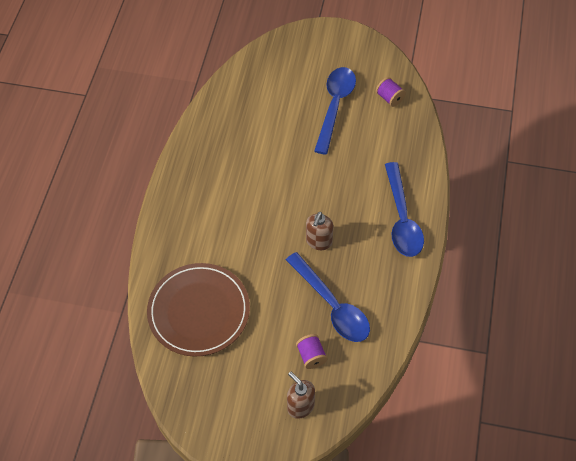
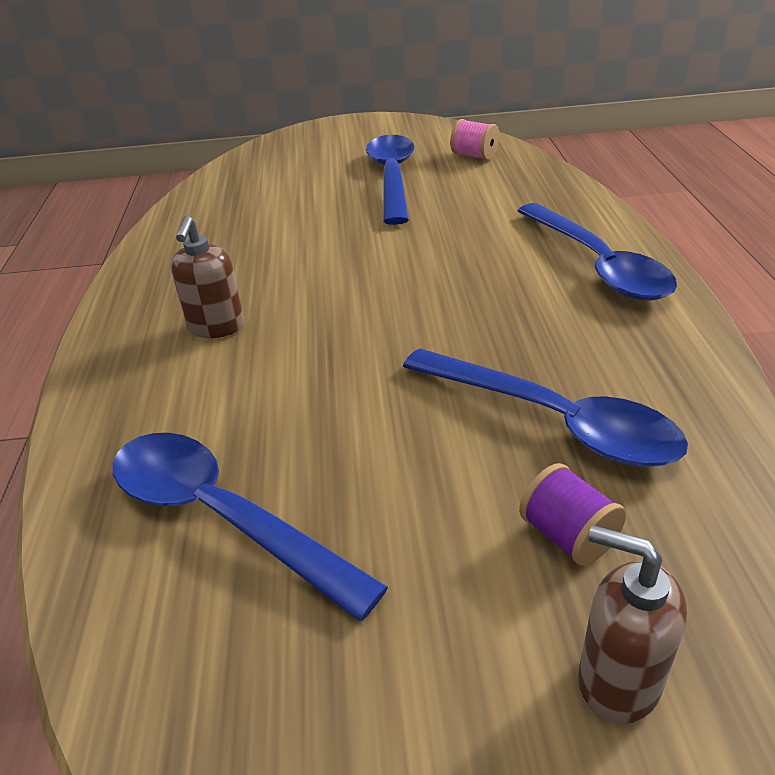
camera: 15 degrees left, 20 degrees down
(199, 311) = (222, 517): brown plate -> blue spoon
(319, 242) = (458, 328): brown soap dispenser -> brown soap dispenser (216, 327)
(389, 98) = (474, 156): purple spool -> pink spool

